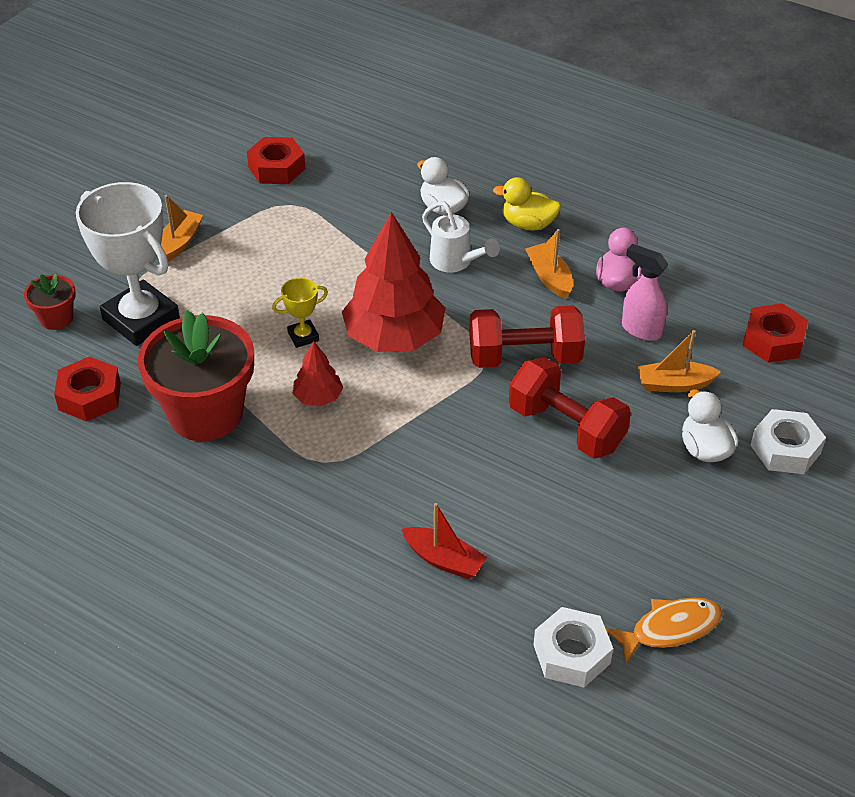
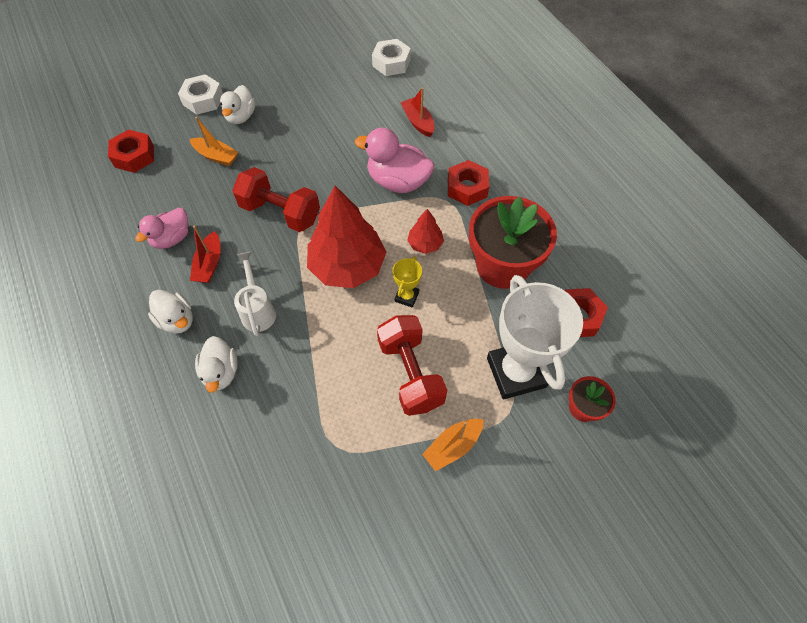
camera: 150 degrees left, 15 degrees up
(277, 168) = (318, 506): red nut -> red nut (467, 188)
(303, 336) = (406, 296): yellow trophy -> yellow trophy turned 75 degrees counterclockwise
(407, 457) = (398, 181): none -> pink duck
(528, 224) = (177, 320): yellow duck -> white duck
(549, 277) = (209, 264): orange boat -> red boat
(566, 427) = (298, 159): red dumbbell -> red dumbbell (410, 373)
(641, 329) = (196, 198): pink spray bottle -> none
(670, 629) = (340, 54): orange fish -> none

